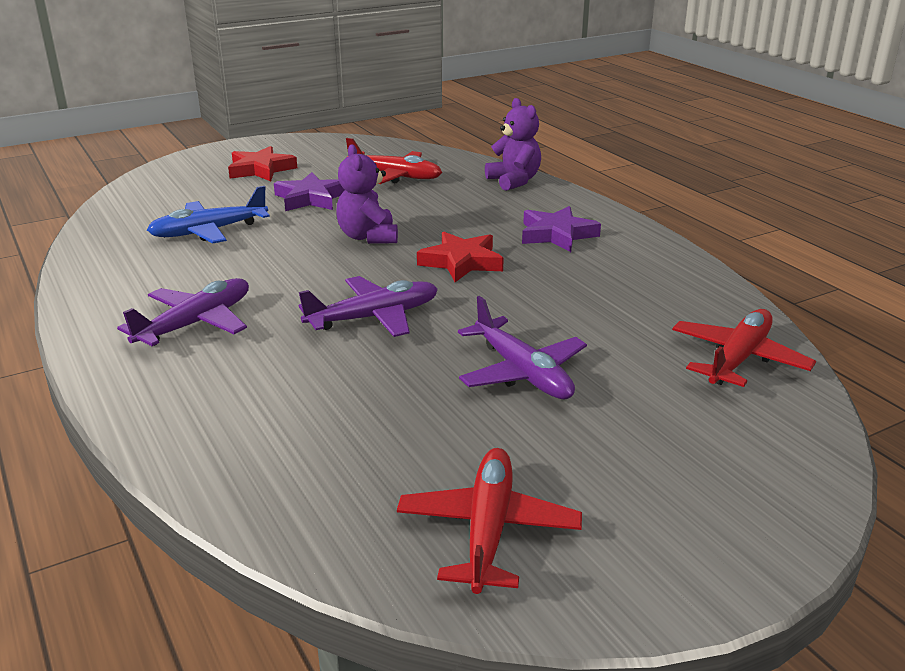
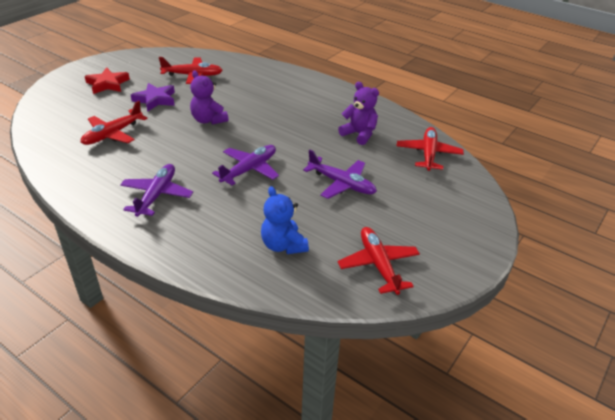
camera: 25 degrees left, 10 degrees up
(209, 231) = (113, 134): blue plane -> red plane
(333, 447) = (283, 245): none -> blue teddy bear
(461, 262) = (270, 126): red star -> none
(514, 181) = (261, 68): purple teddy bear -> purple teddy bear (359, 134)
(557, 234) = (306, 99): purple star -> none

